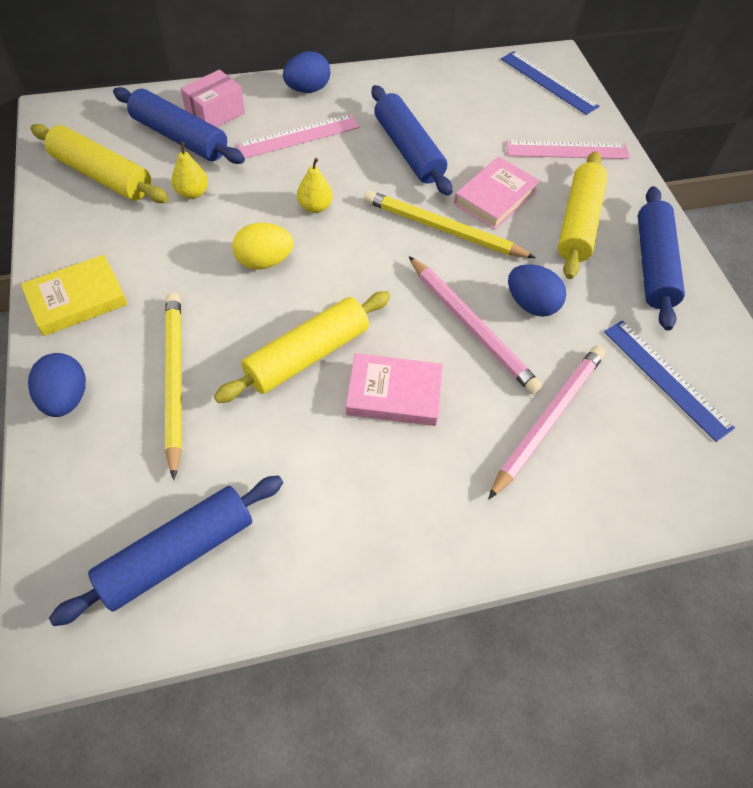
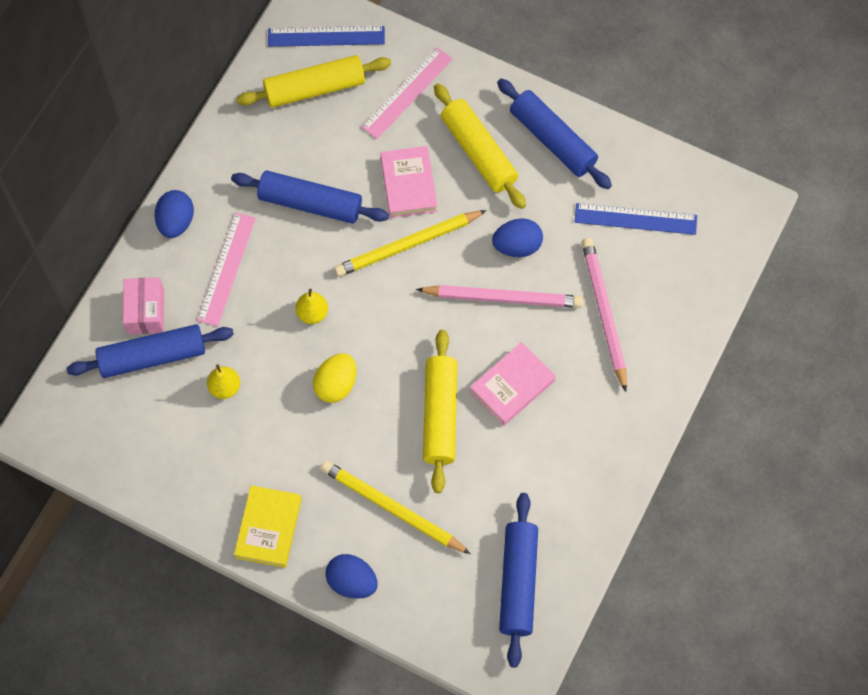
camera: 45 degrees left, 10 degrees up
(102, 175) = (149, 439): yellow rolling pin -> yellow rolling pin (315, 88)

